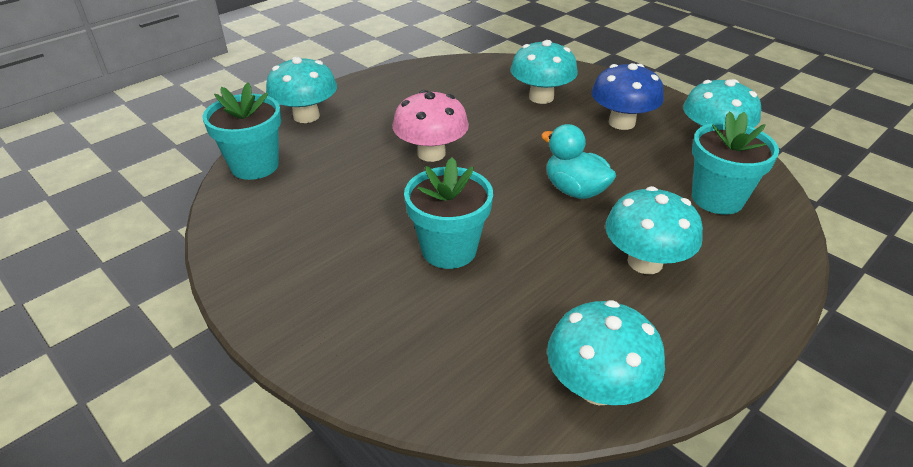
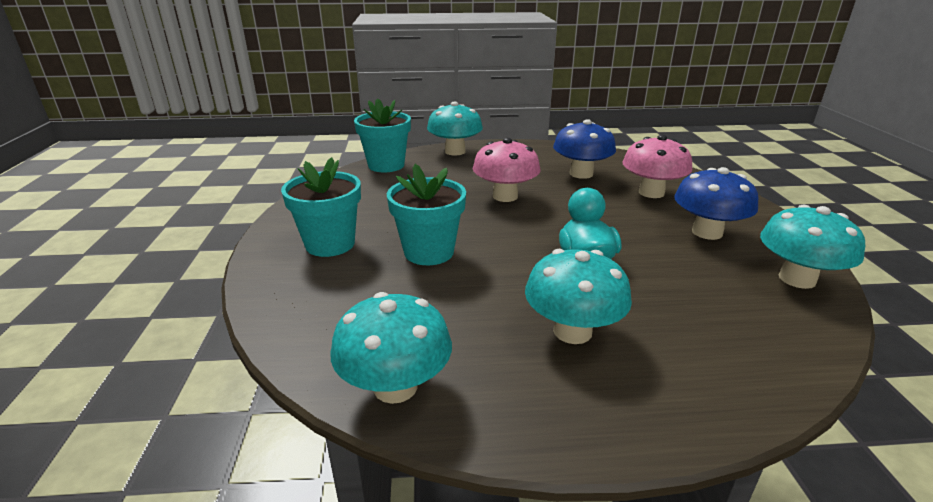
camera: 40 degrees right, 10 degrees down
(463, 98) = (581, 174): none -> blue mushroom
(541, 97) = (651, 192): turquoise mushroom -> pink mushroom
(717, 198) = (729, 322): turquoise flower pot -> turquoise flower pot (330, 244)

